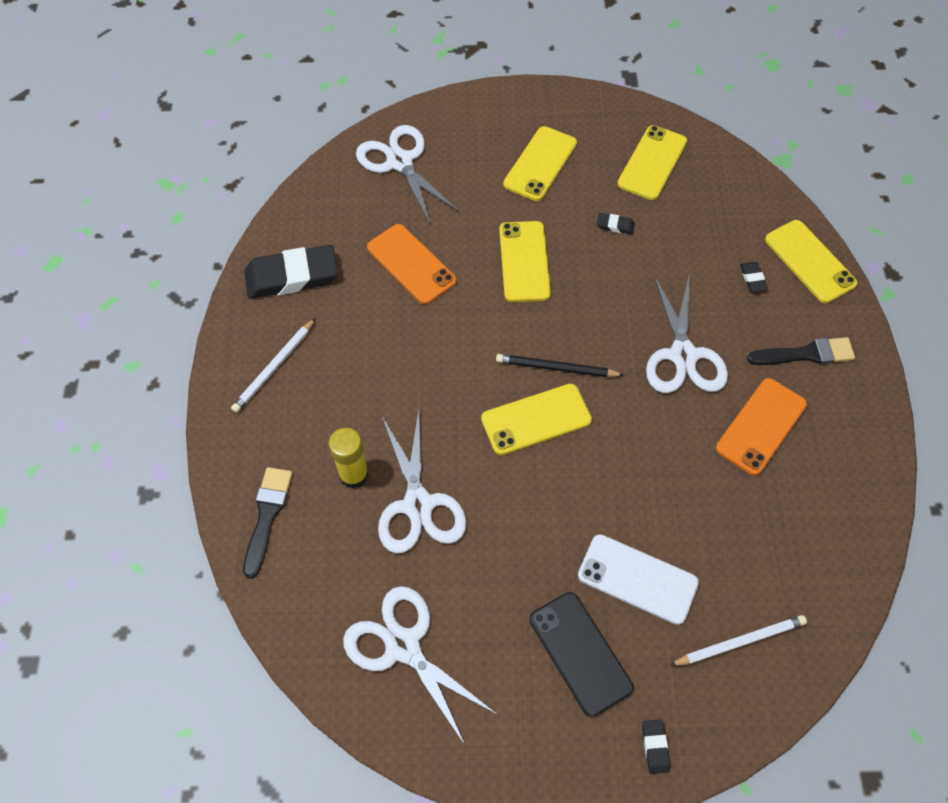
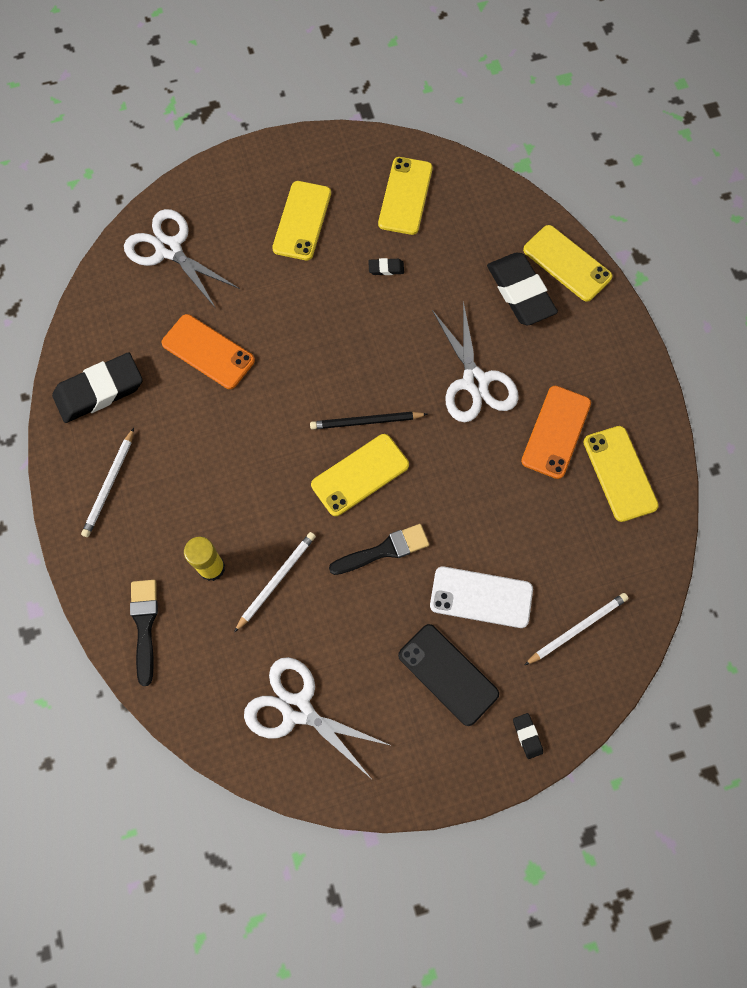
camera: 15 degrees left, 10 degrees up
(418, 504) = (276, 580): white scissors -> white pencil
(524, 261) = (311, 324): yellow phone -> yellow phone (619, 473)
(752, 278) = (520, 292): black eraser -> black eraser, size x2.38
(806, 354) = (581, 354): black brush -> black brush (384, 550)

